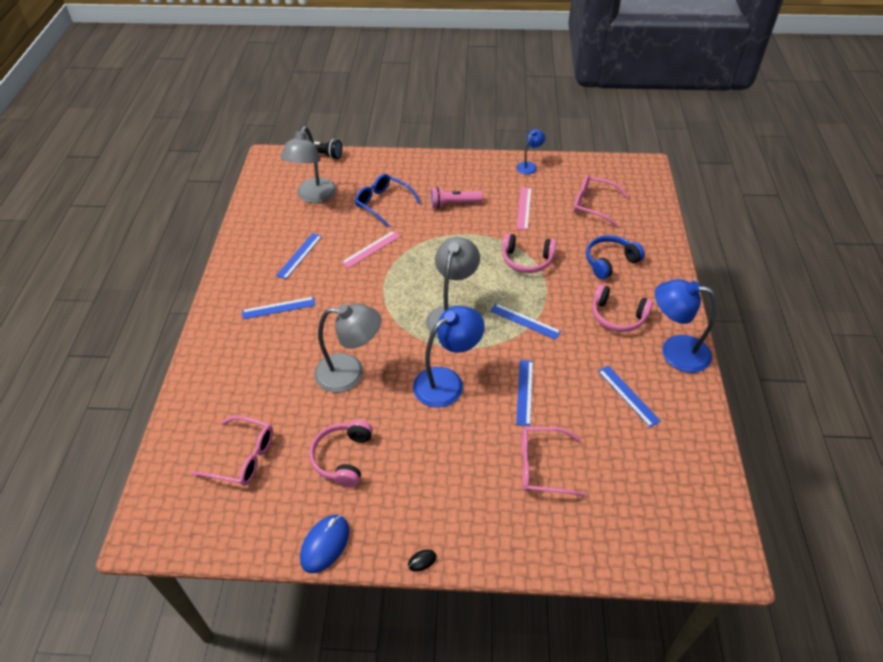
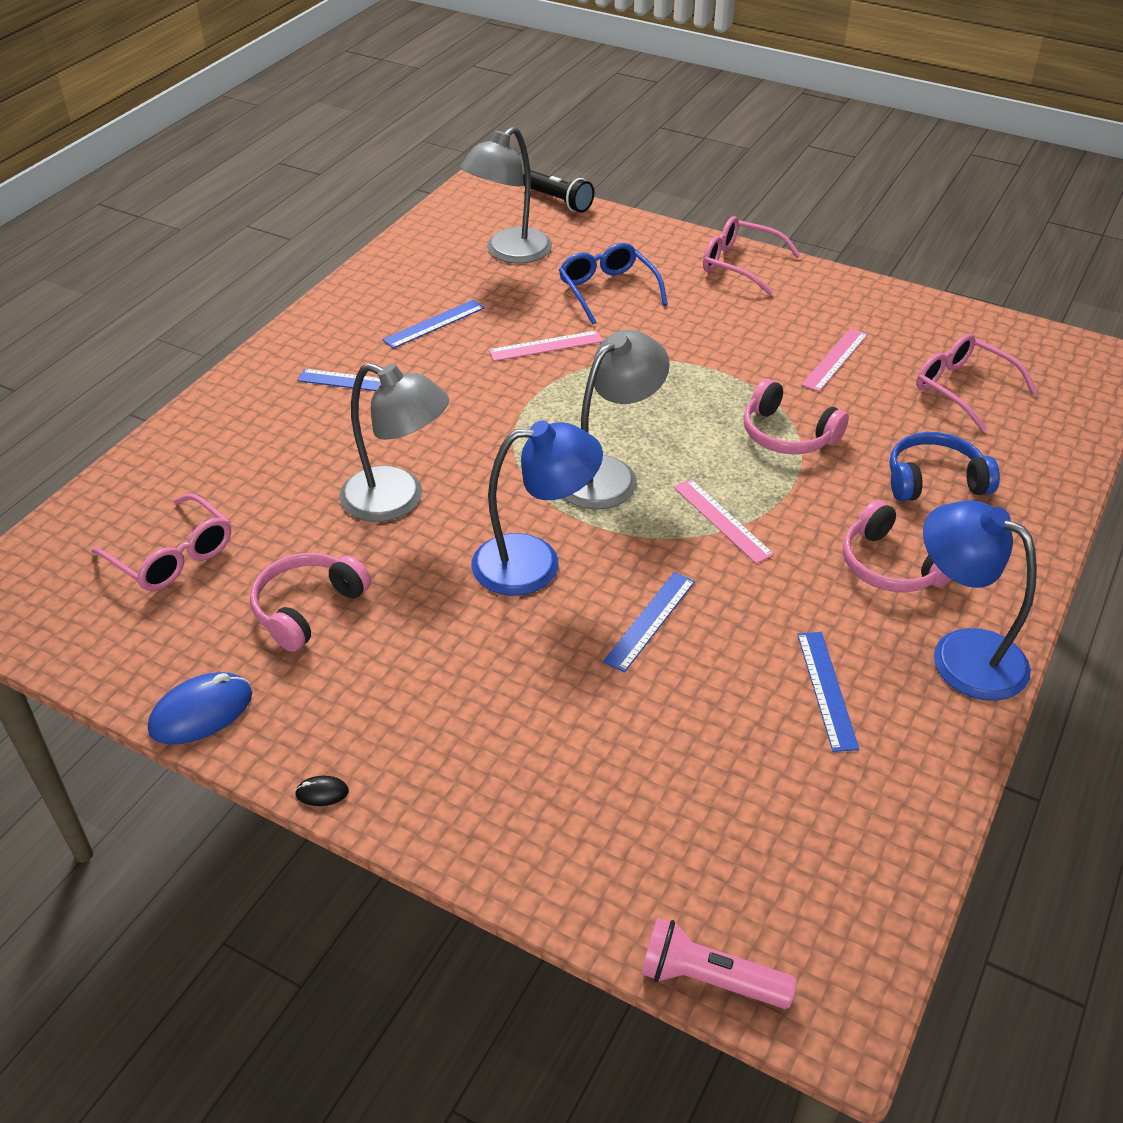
camera: 25 degrees right, 5 degrees down
(453, 204) = (720, 321): pink flashlight -> pink flashlight (709, 979)
(525, 321) = (722, 520): blue ruler -> pink ruler
(529, 166) = (887, 302): blue lamp -> none
(542, 466) = (603, 738): pink glasses -> pink glasses (740, 264)

